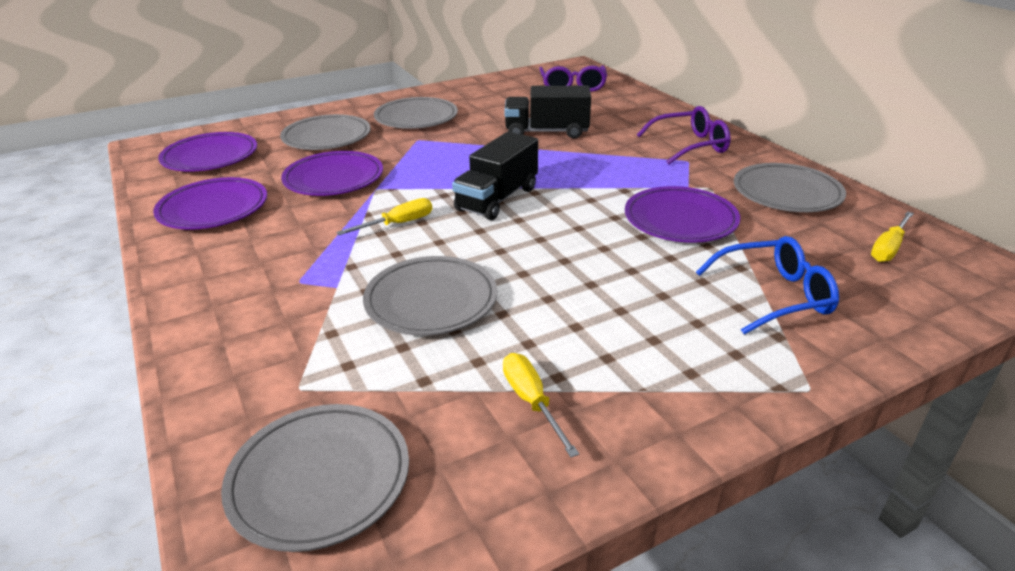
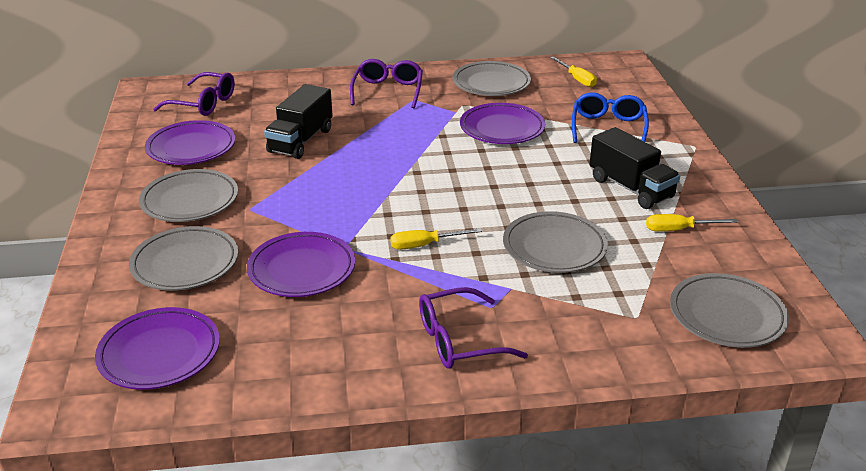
camera: 70 degrees left, 0 degrees up
(213, 209) = (311, 353): purple plate -> purple plate (191, 148)
(237, 273) = (458, 340): none -> purple glasses
(398, 224) = (424, 245): yellow screwdriver -> yellow screwdriver turned 90 degrees counterclockwise
(497, 199) = (414, 191): black truck -> black truck (630, 188)

